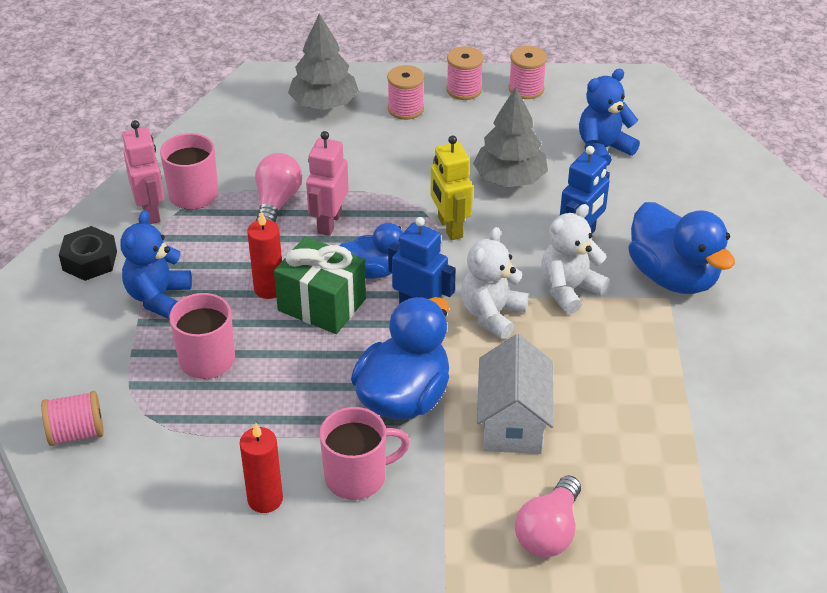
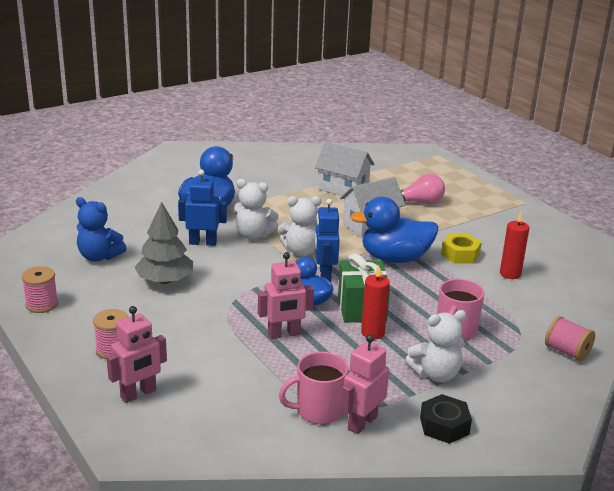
camera: 125 degrees left, 15 degrees down
(158, 297) = (435, 374): blue teddy bear -> white teddy bear
(277, 202) = (286, 365): pink light bulb -> none
(324, 104) = (138, 394): grey tree -> pink robot
(357, 477) = (460, 254): pink mug -> yellow nut
(449, 227) = (239, 287): yellow robot -> none
(464, 90) = (63, 331): pink spool -> none
(660, 457) = (343, 189): none -> white house

